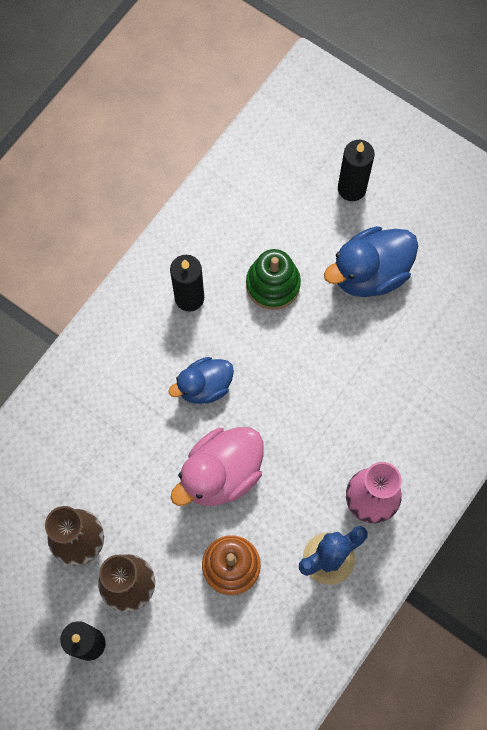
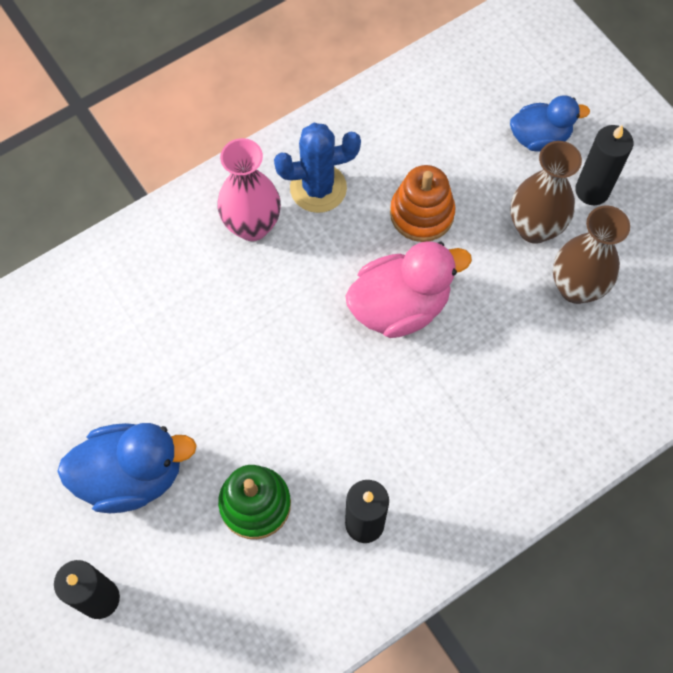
camera: 160 degrees left, 5 degrees down
(204, 386) = (384, 408): blue duck -> blue duck (539, 137)

